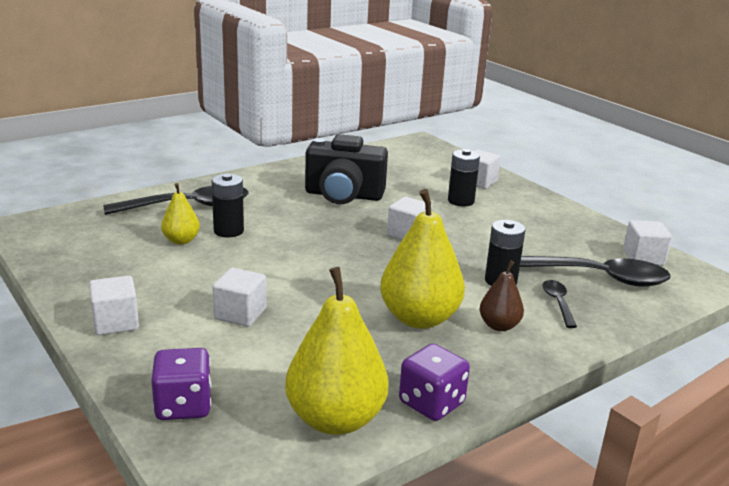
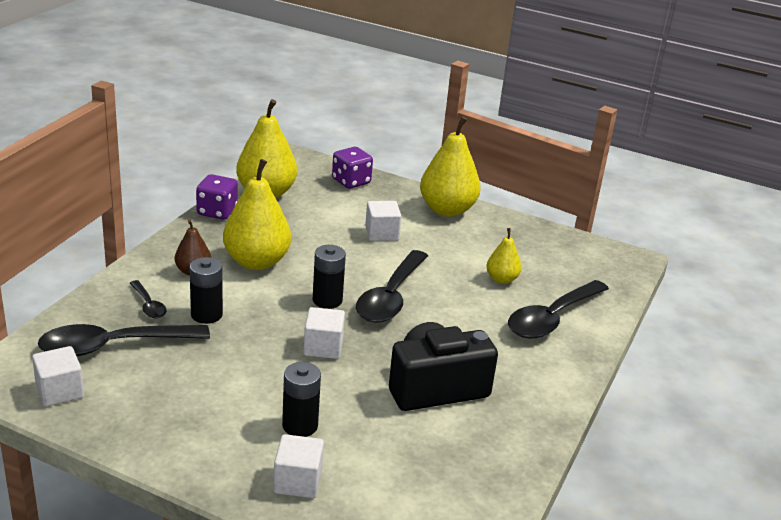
camera: 150 degrees right, 5 degrees up
(116, 322) = (447, 210): white cube -> yellow pear
(228, 231) = (481, 300): black battery -> black battery (327, 300)
(309, 253) = (390, 297): none -> black spoon

